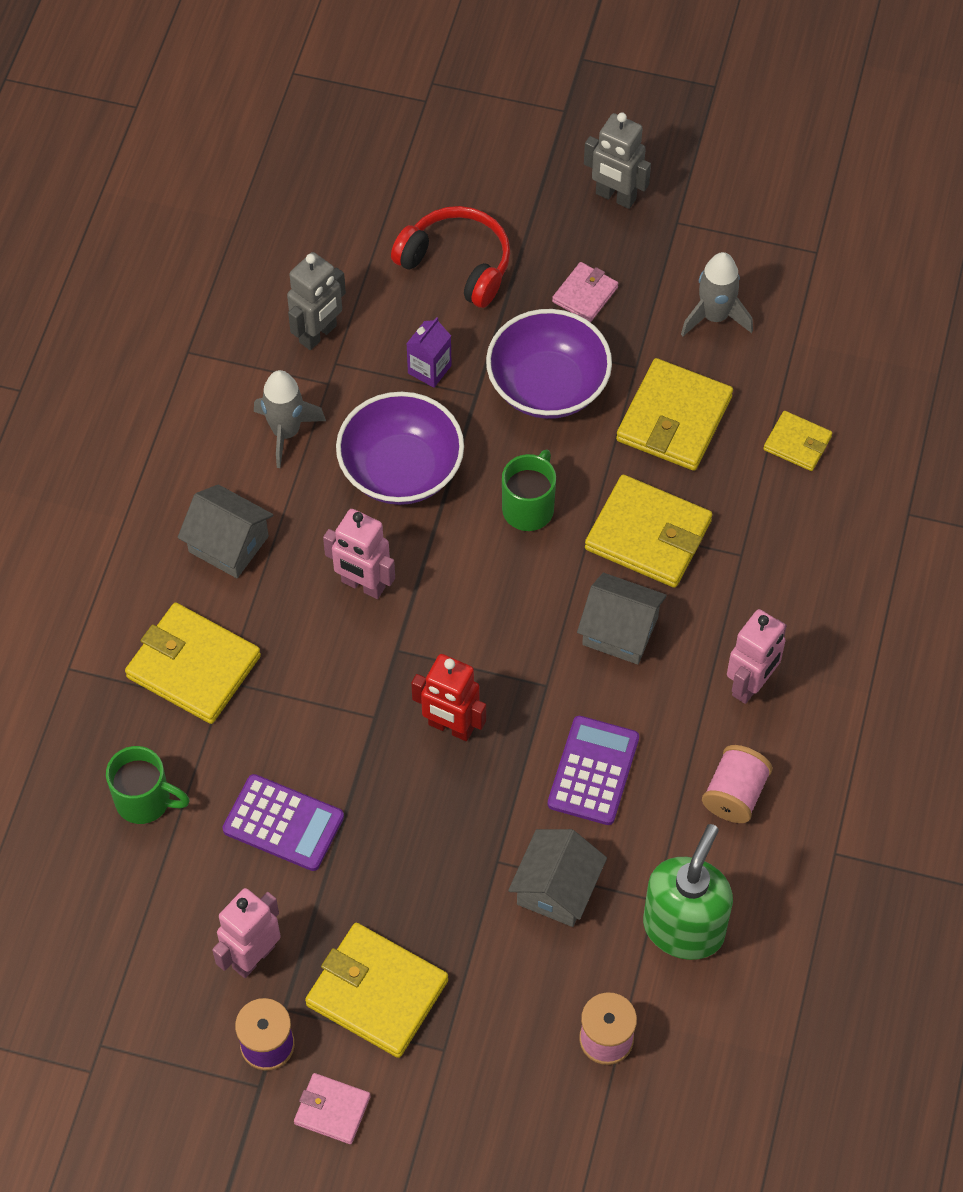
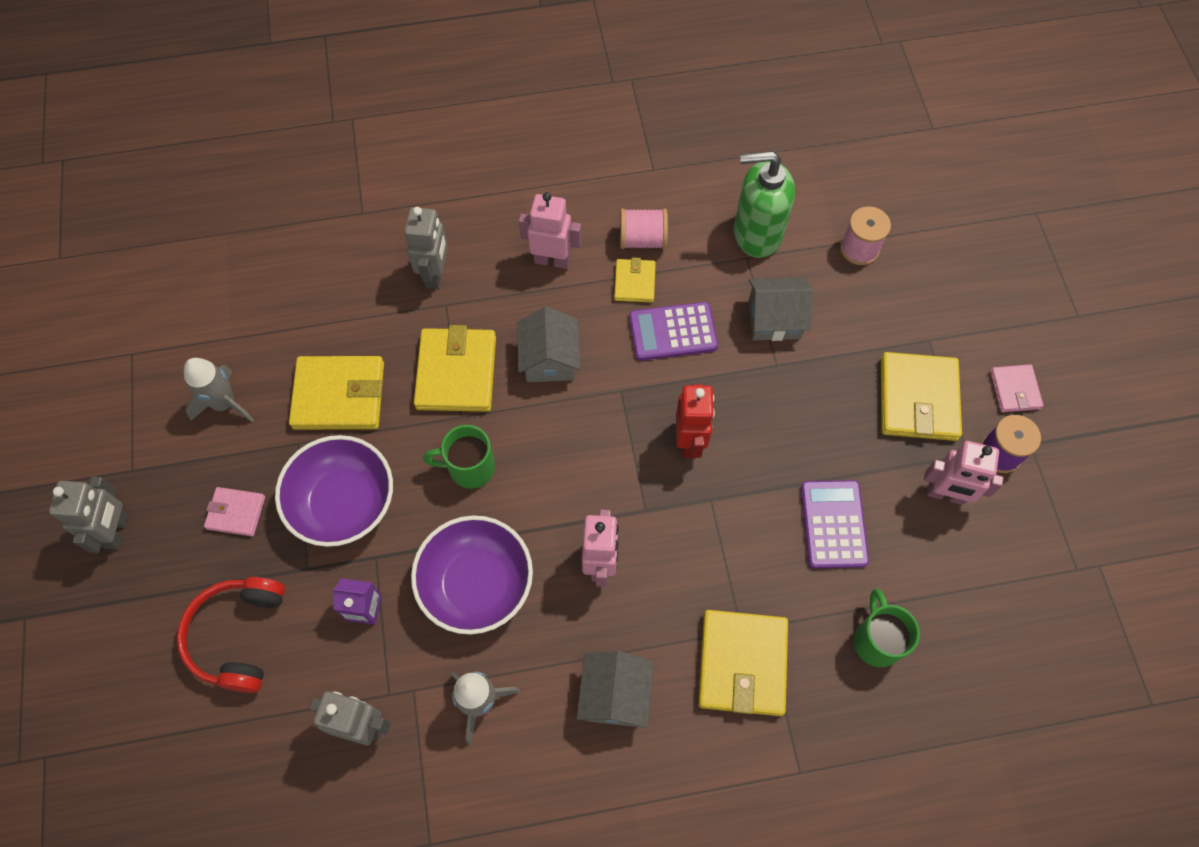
camera: 115 degrees left, 5 degrees up
(787, 559) = (435, 274): none -> grey robot
(797, 443) = (328, 302): yellow wallet -> yellow wallet (634, 282)

